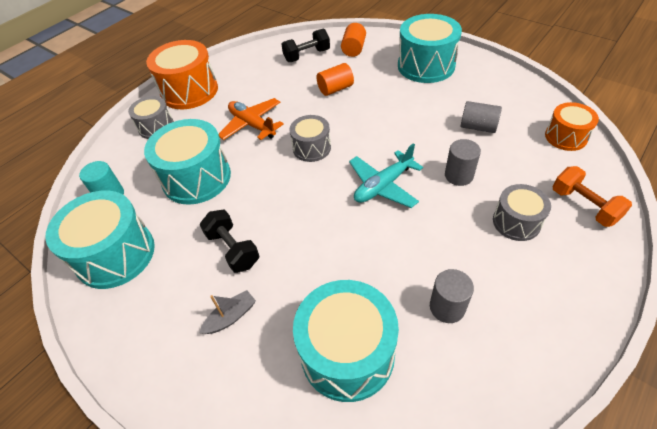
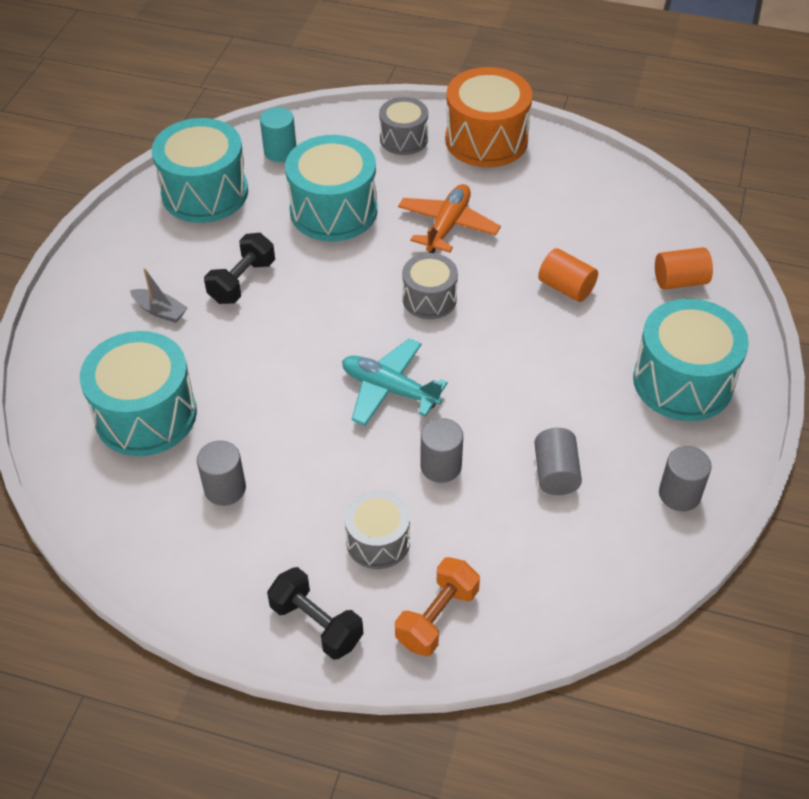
camera: 65 degrees right, 0 degrees up
(307, 55) = (632, 231): black dumbbell -> black dumbbell (316, 624)
(504, 86) = (679, 494): none -> grey cylinder
(566, 137) = (582, 588): orange drum -> none

